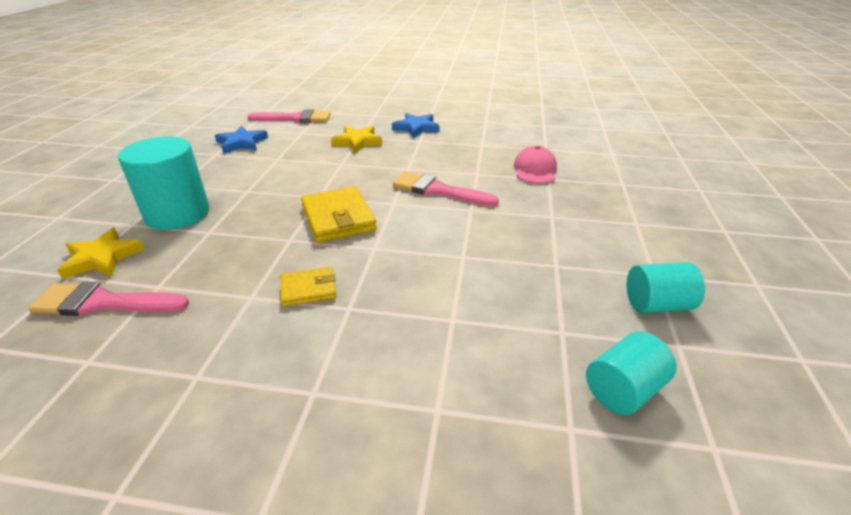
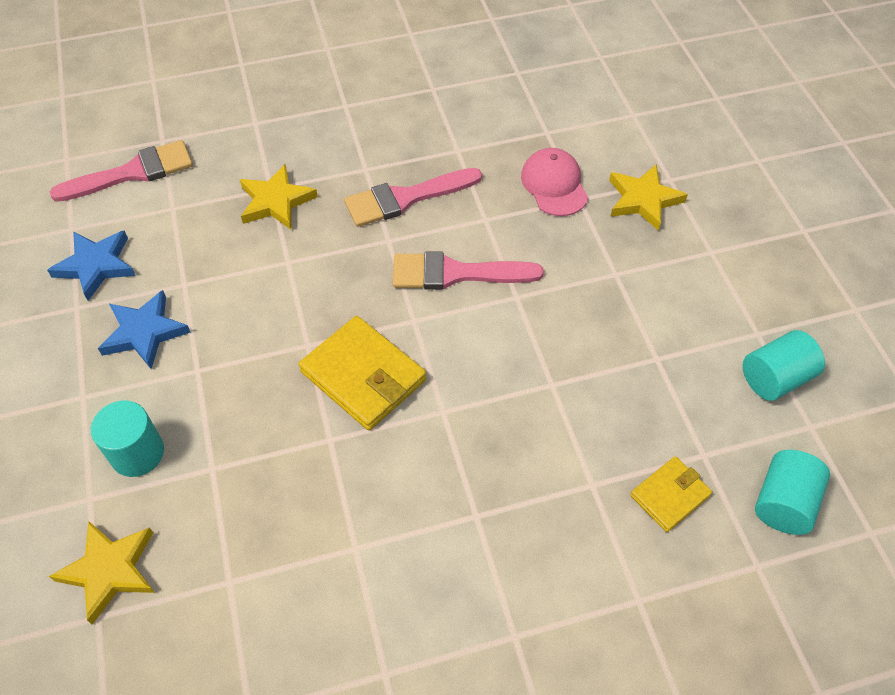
camera: 25 degrees left, 20 degrees up
(103, 302) = (186, 634): pink brush -> pink brush (405, 198)
(177, 214) = (137, 453): turquoise cylinder -> turquoise cylinder, size x0.60
(308, 289) = (413, 508): yellow wallet -> yellow wallet (670, 495)
(416, 128) = (342, 138): blue star -> blue star (144, 332)
(596, 188) = (643, 200): none -> yellow star

